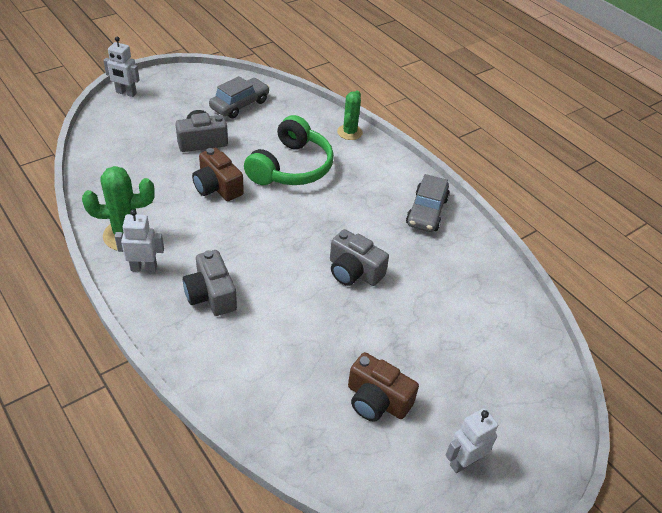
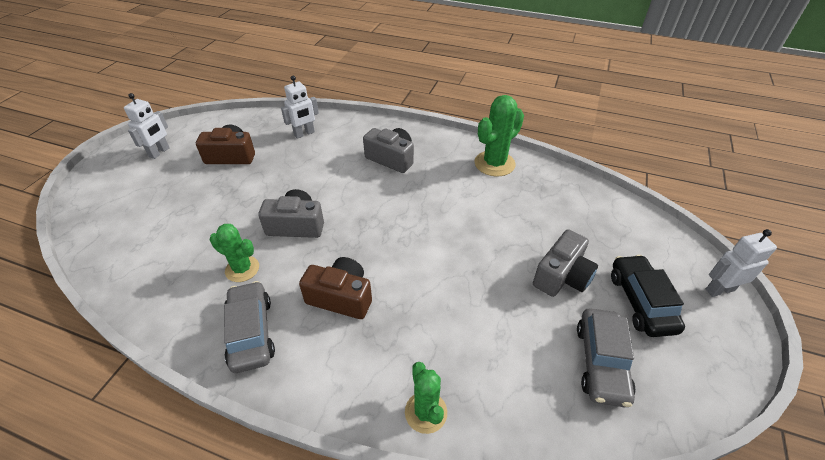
camera: 150 degrees right, 0 degrees up
(144, 267) = (454, 152): white robot -> white robot (304, 134)
(178, 110) = (640, 302): none -> black car
(217, 187) = (483, 235): brown camera -> brown camera (341, 297)
(291, 167) = (443, 301): green headphones -> none
(416, 257) = (242, 269): none -> green cactus

